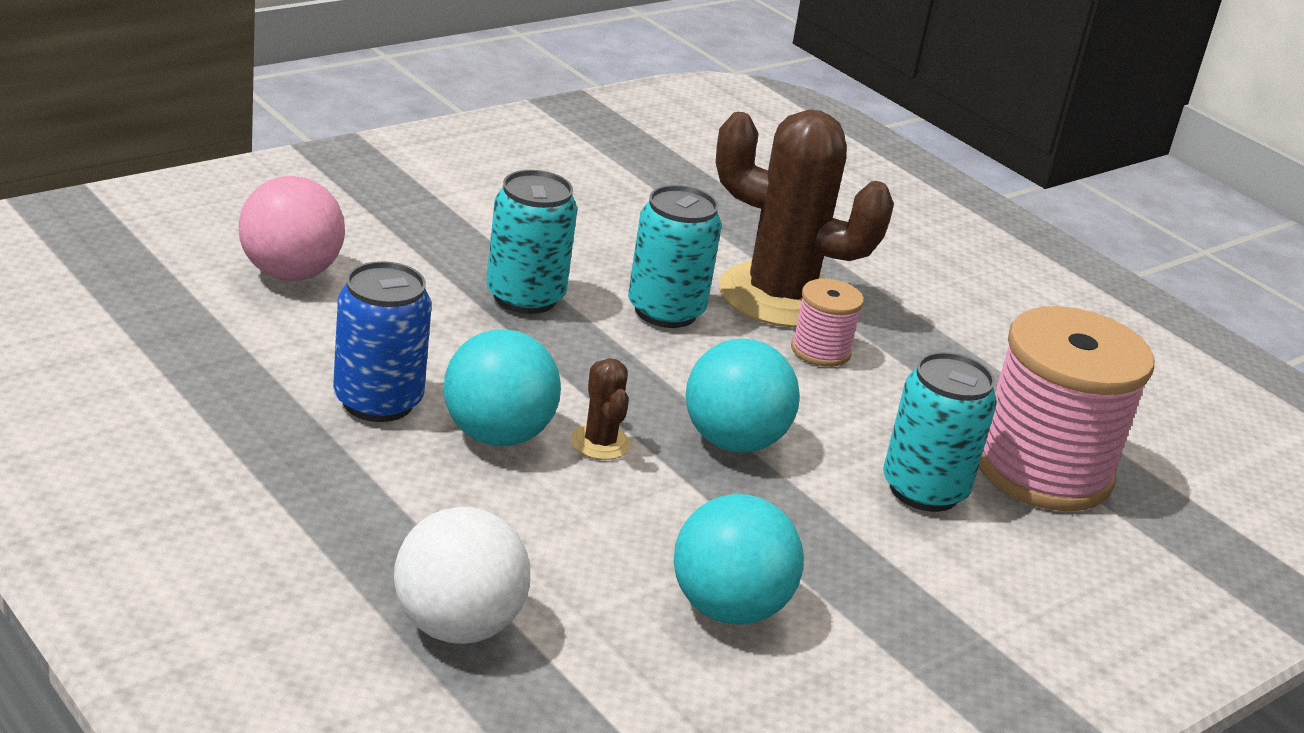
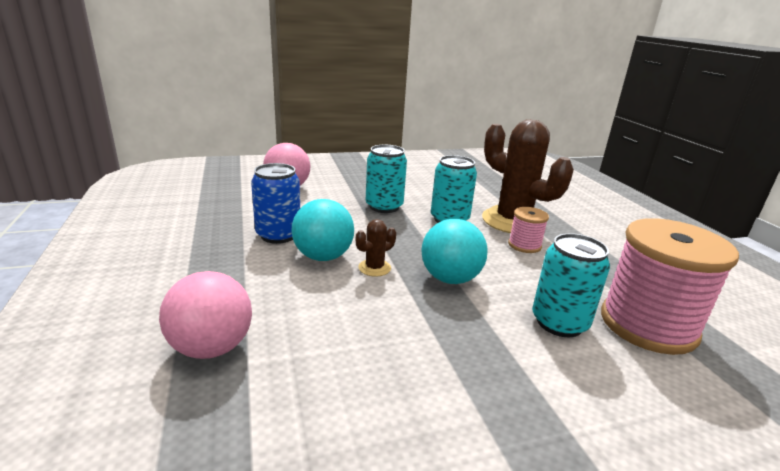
camera: 25 degrees right, 5 degrees down
(457, 626) = (212, 347): white ball -> pink ball
(600, 443) = (374, 268): brown cactus -> brown cactus turned 45 degrees clockwise
(728, 608) = (387, 371): turquoise ball -> none

